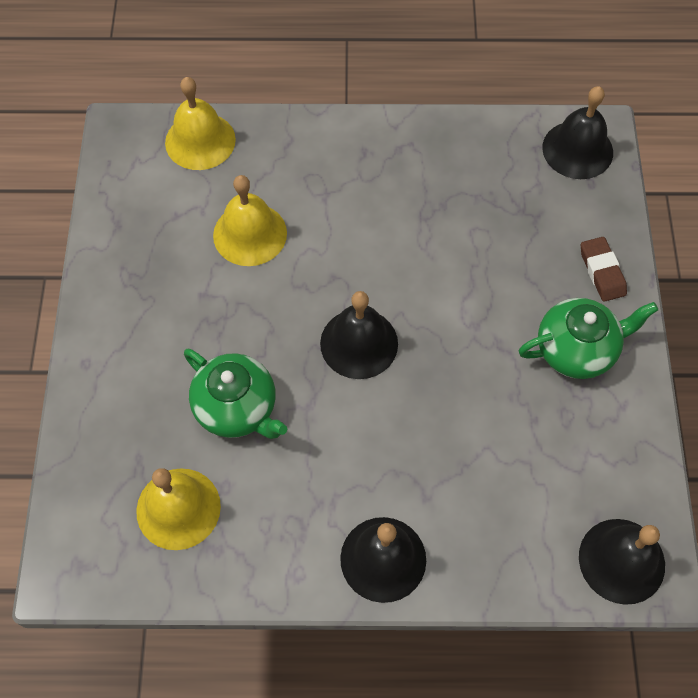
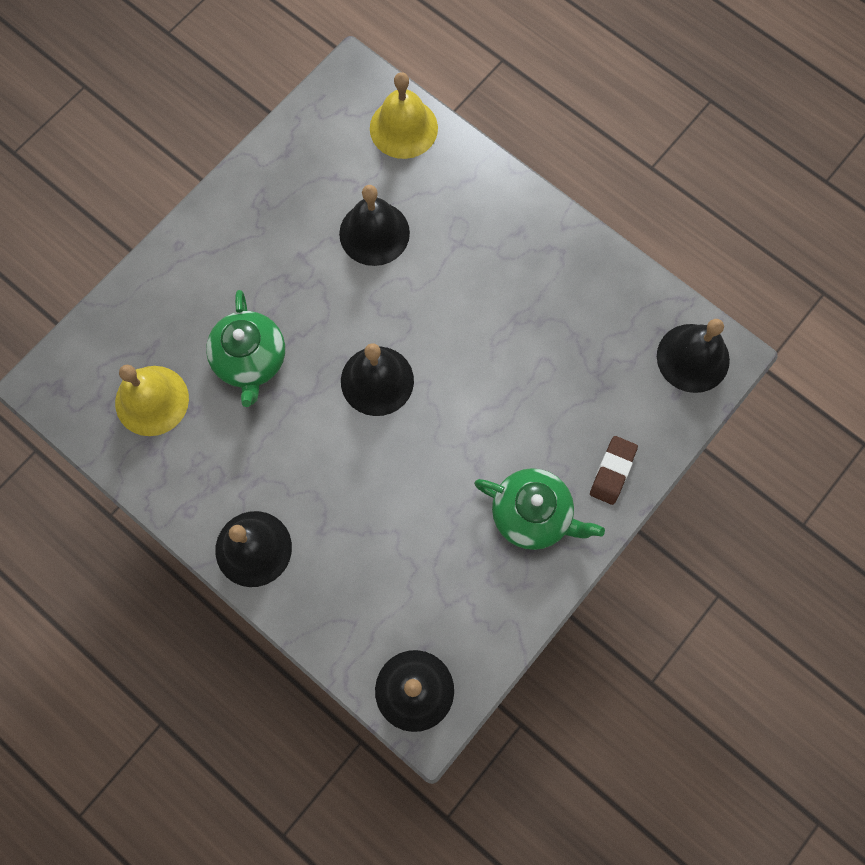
camera: 40 degrees right, 10 degrees up
(250, 234) = (374, 233): yellow bell -> black bell

